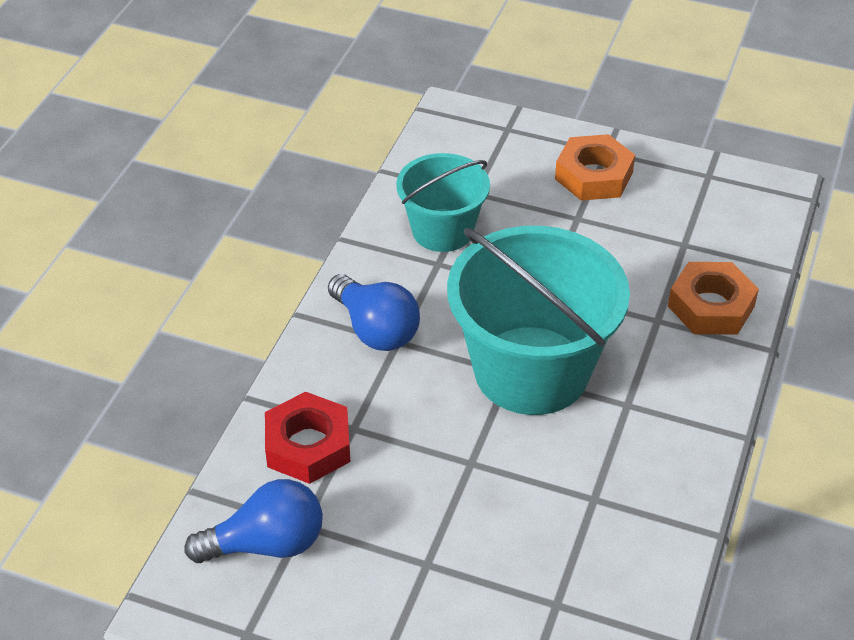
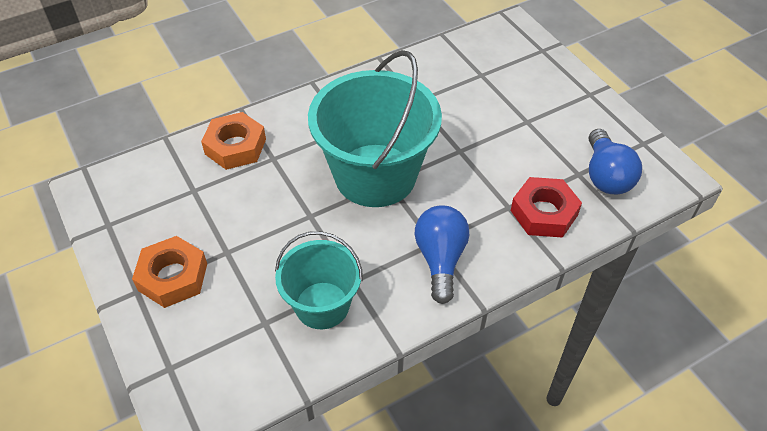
camera: 140 degrees left, 5 degrees up
(267, 544) = (606, 176): blue light bulb -> blue light bulb turned 120 degrees counterclockwise

